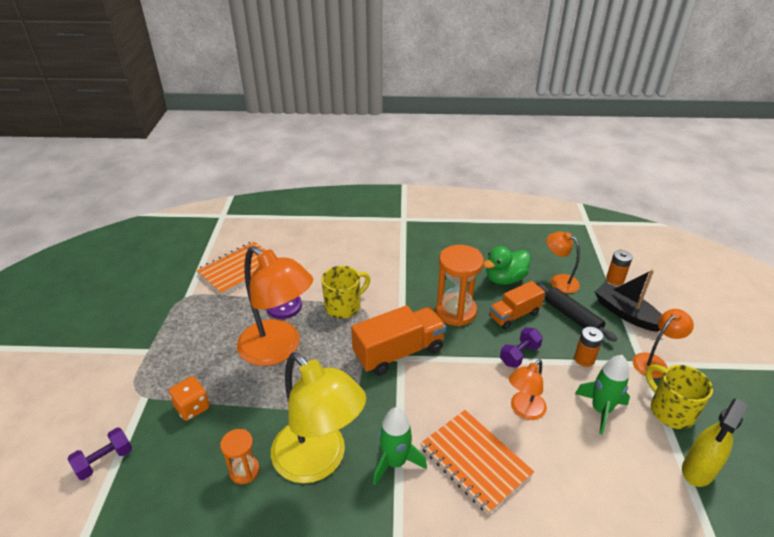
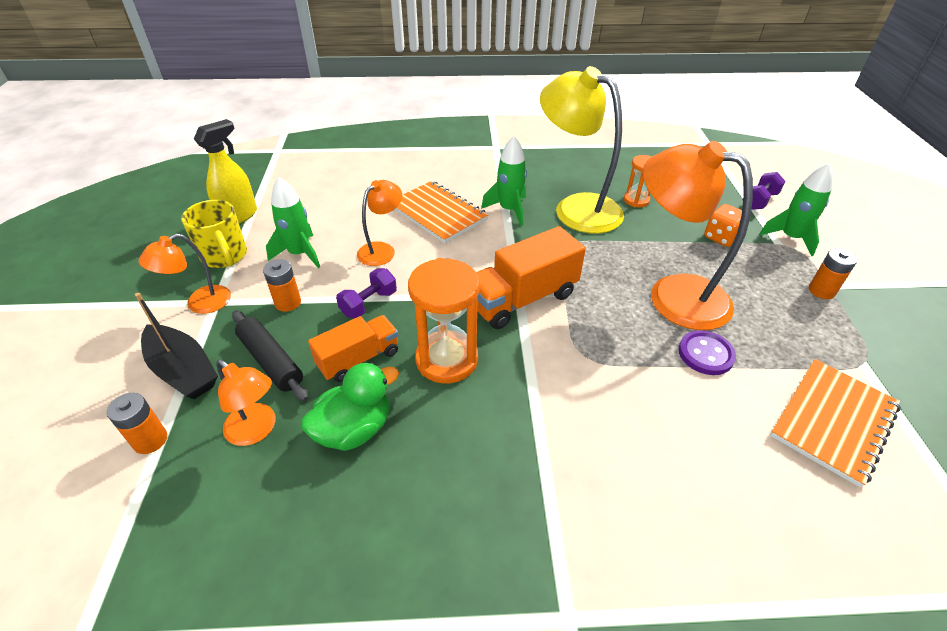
camera: 175 degrees right, 5 degrees up
(126, 403) = (790, 238): none -> green rocket
(158, 346) = (821, 291): none -> orange battery
(344, 306) = (616, 359): yellow mug -> none

